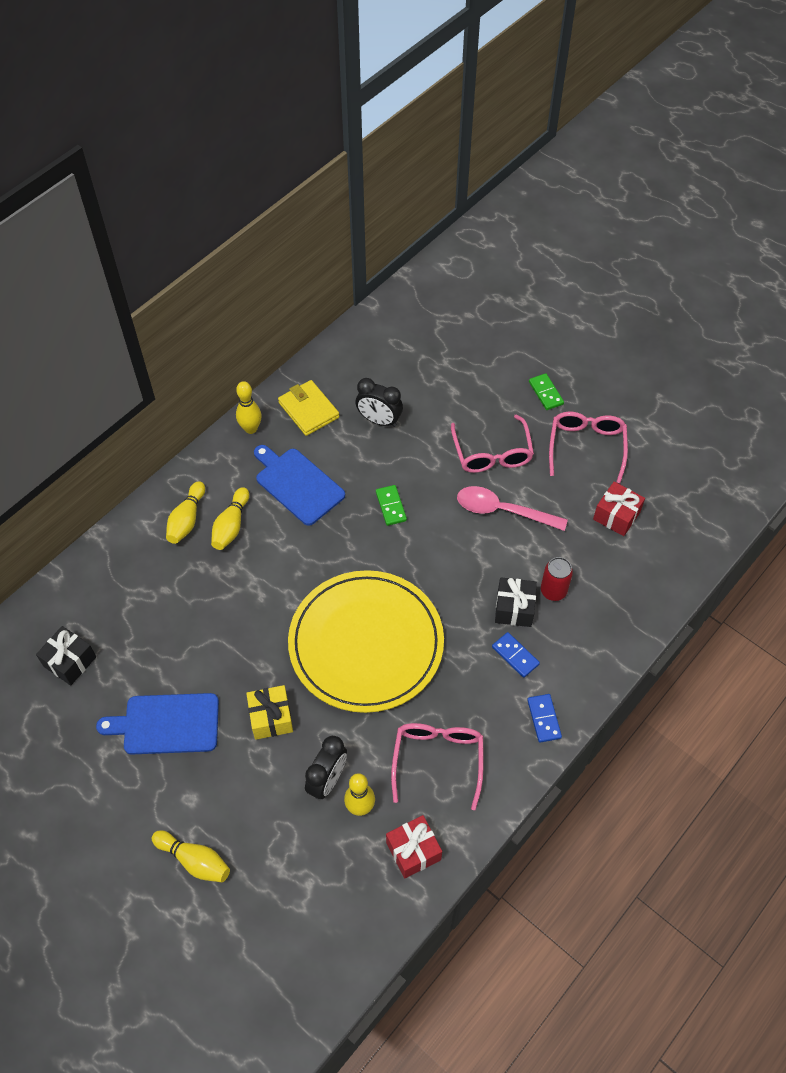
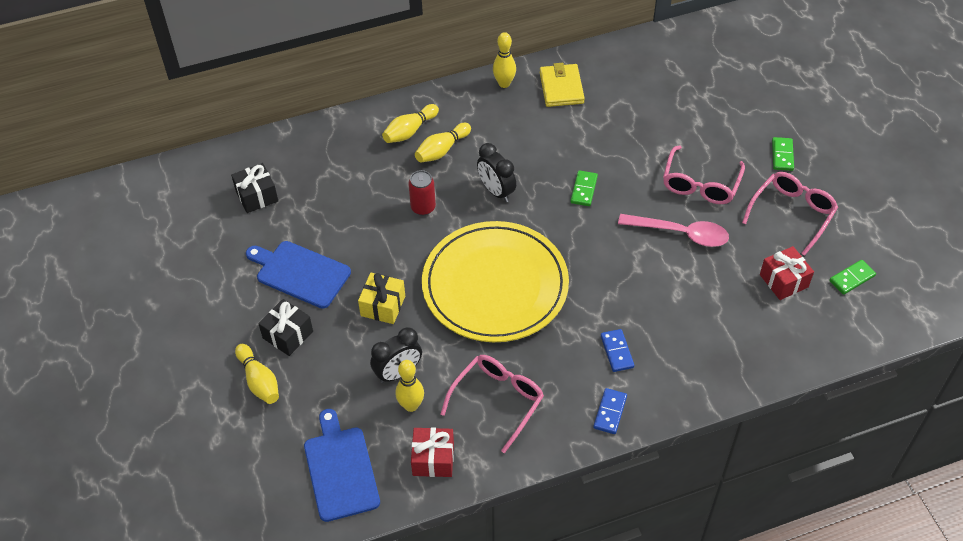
camera: 30 degrees right, 5 degrees down
(297, 484) = (515, 141): blue cutting board -> blue cutting board (340, 470)
(379, 420) = (616, 119): black clock -> black clock (496, 191)
(503, 511) = (680, 233): pink spoon -> pink spoon turned 150 degrees clockwise
(514, 608) = (640, 314): black gift -> black gift (288, 335)
(553, 591) = (685, 316): red can -> red can (423, 207)
(670, 486) = (852, 278): none -> green domino

